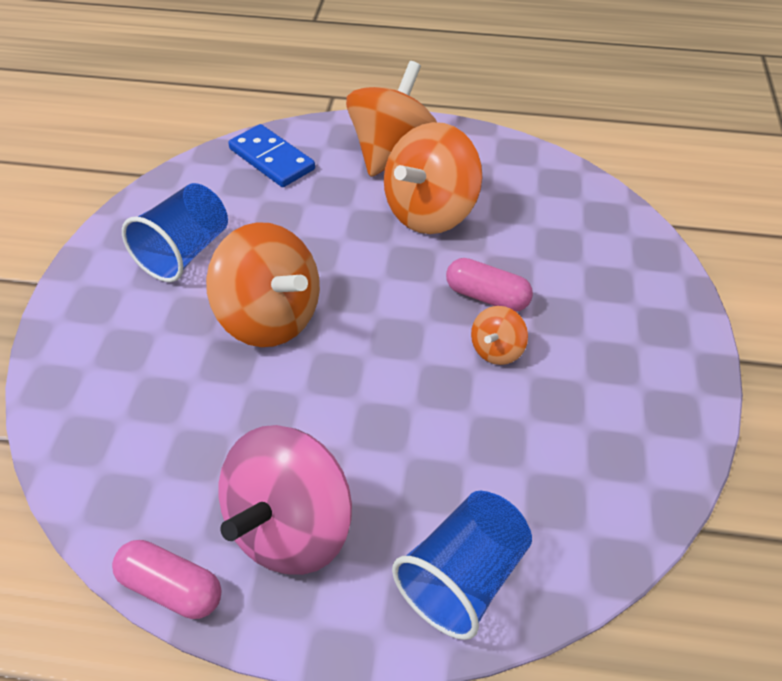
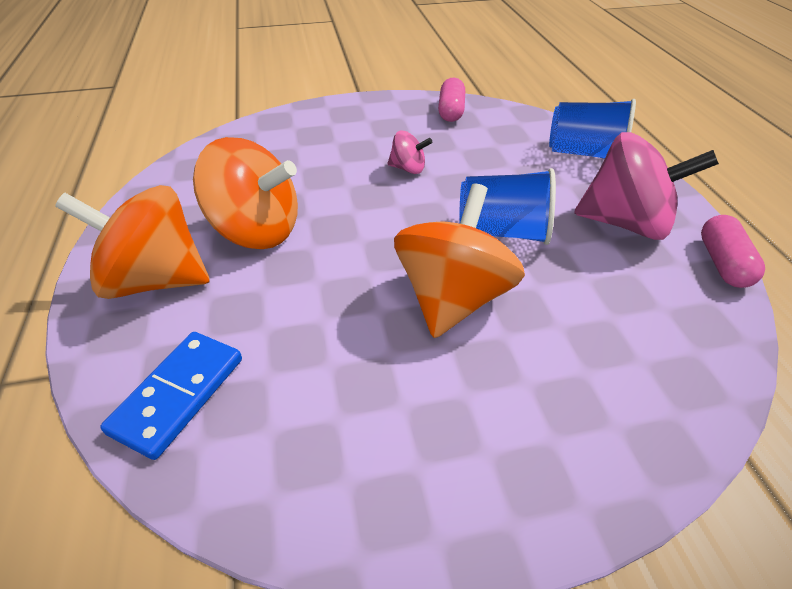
camera: 110 degrees left, 5 degrees down
(185, 252) = (398, 415): blue cup -> blue cup (503, 232)
(487, 296) = (355, 181): pink capsule -> pink capsule (451, 111)
(497, 350) = (408, 168): orange spinning top -> pink spinning top

